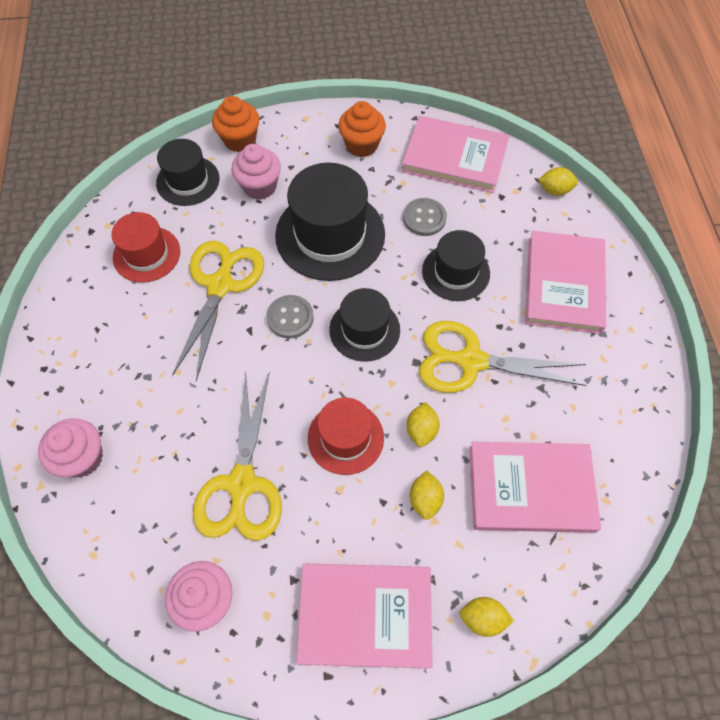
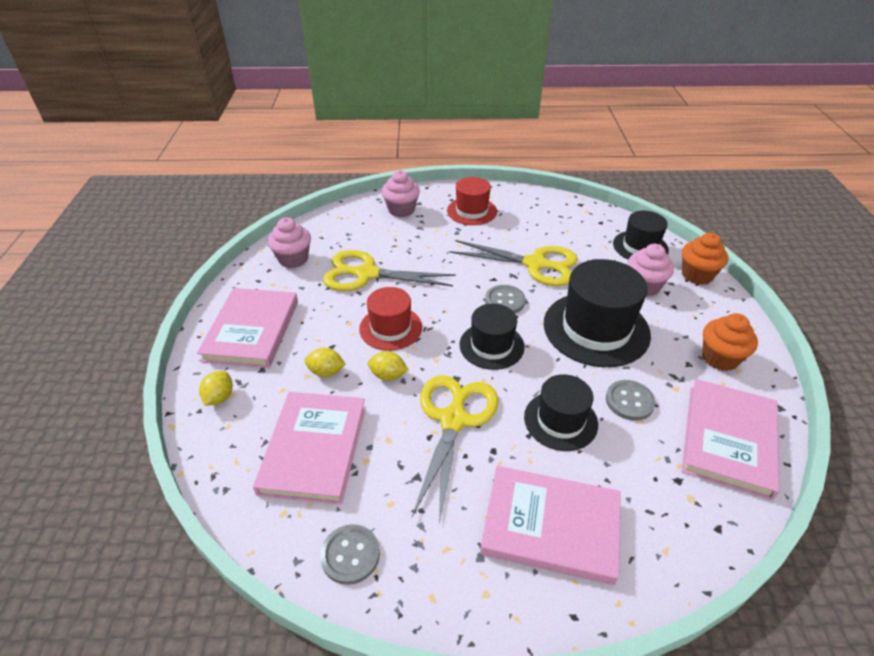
camera: 95 degrees right, 20 degrees down
(146, 254) = (562, 229): red hat -> red hat (472, 211)
(554, 190) = (704, 546): yellow lemon -> none
(629, 432) = (350, 555): none -> grey button

